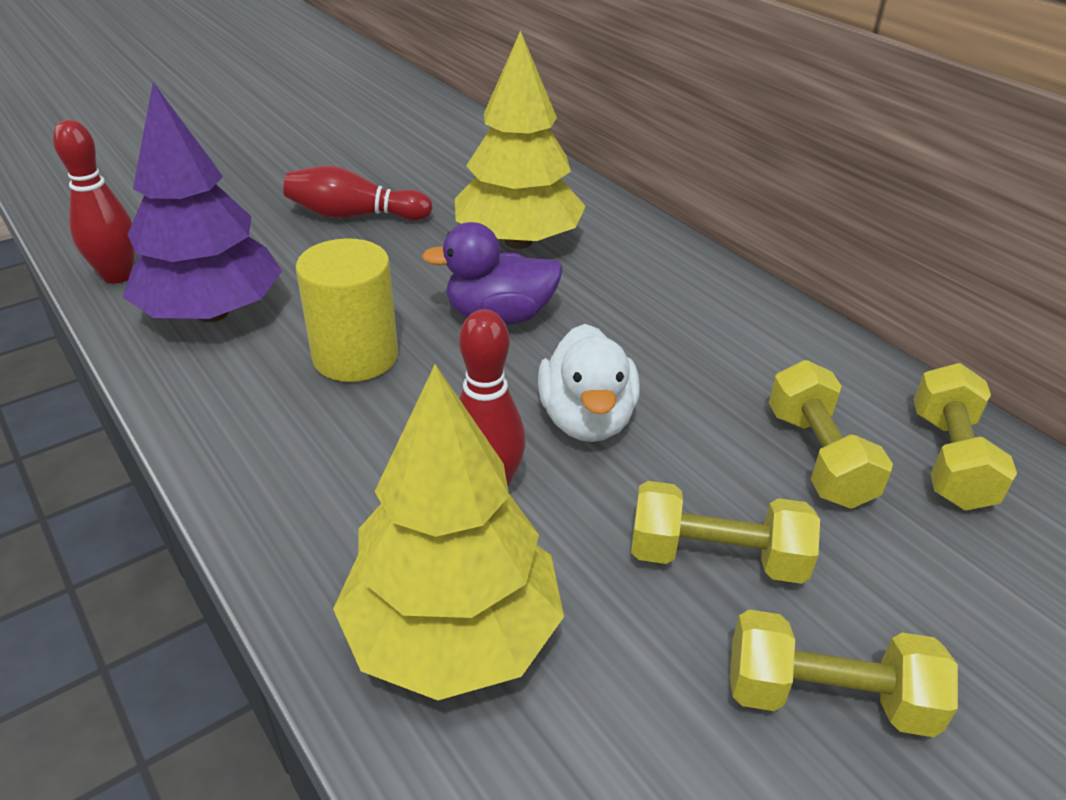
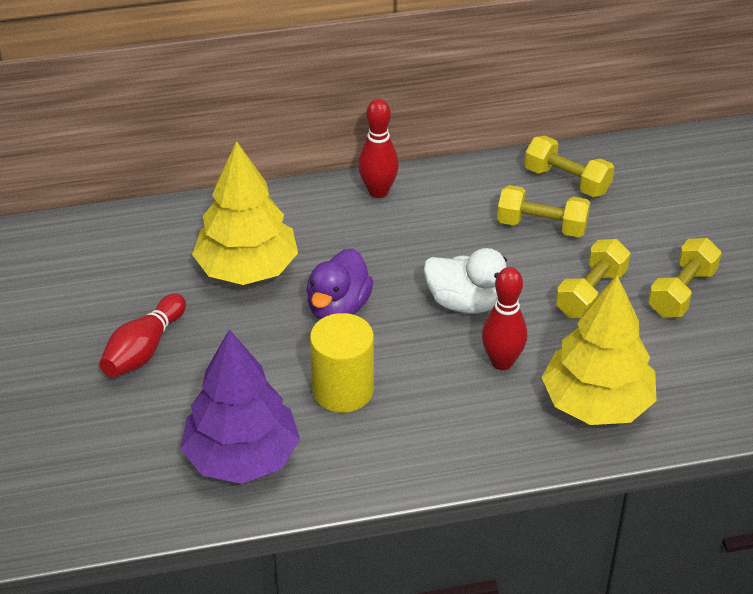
camera: 65 degrees left, 5 degrees up
(117, 276) = (148, 509): red bowling pin -> red bowling pin (378, 191)

